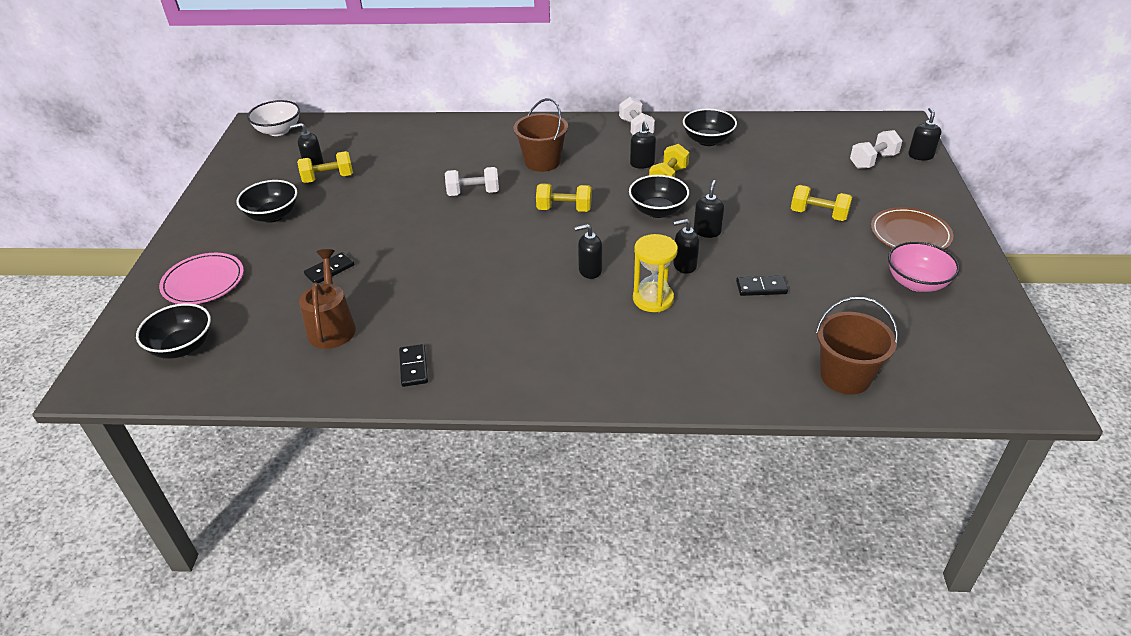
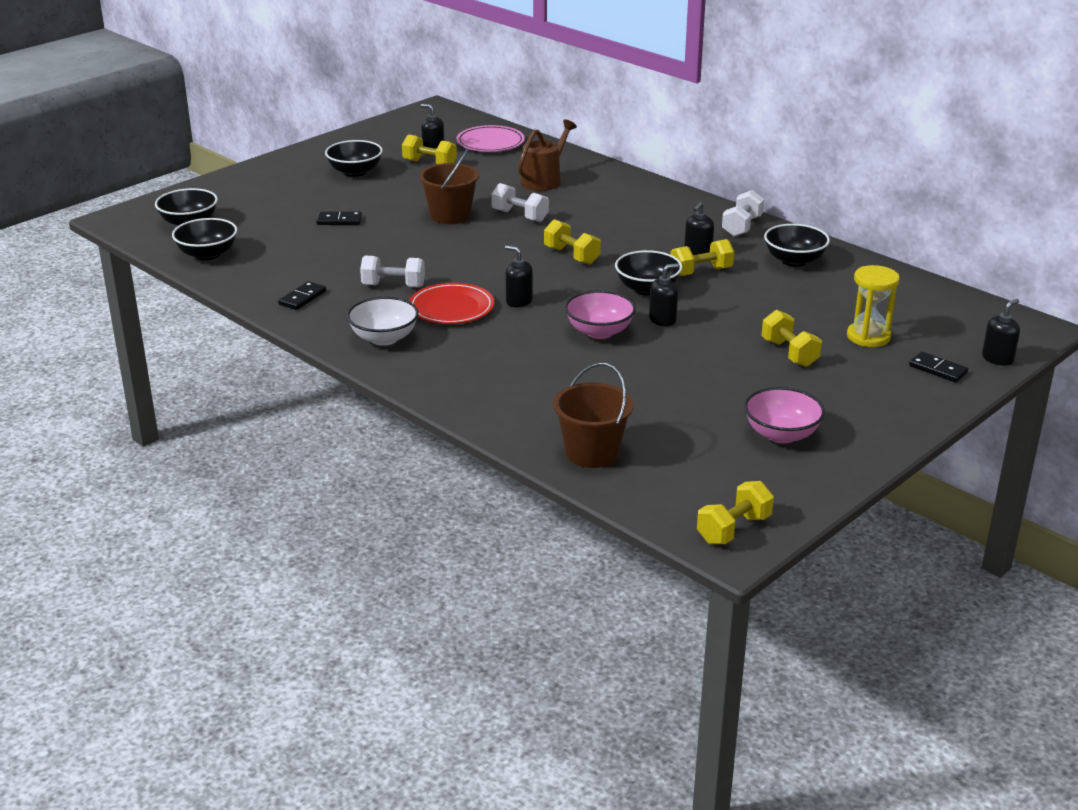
camera: 40 degrees right, 10 degrees down
(203, 282) = (253, 193): pink plate -> pink plate (490, 142)
(253, 371) = (207, 254): none -> black bowl
(278, 131) = (445, 118): white bowl -> white bowl (384, 338)
(332, 326) = (289, 253): brown watering can -> brown watering can (544, 180)
(542, 162) = (613, 217): brown bucket -> brown bucket (450, 215)
(550, 305) = (451, 308): none -> red plate
(653, 299) = (534, 339): yellow hourglass -> yellow hourglass (868, 337)
(684, 265) = (599, 332): black soap dispenser -> pink bowl
(761, 287) = (634, 373): black domino -> black domino (938, 369)
(873, 161) = (934, 341): white dumbbell -> white dumbbell (393, 286)
(910, 234) = (850, 404): brown plate -> none
(1017, 380) = (733, 529): none -> yellow dumbbell

